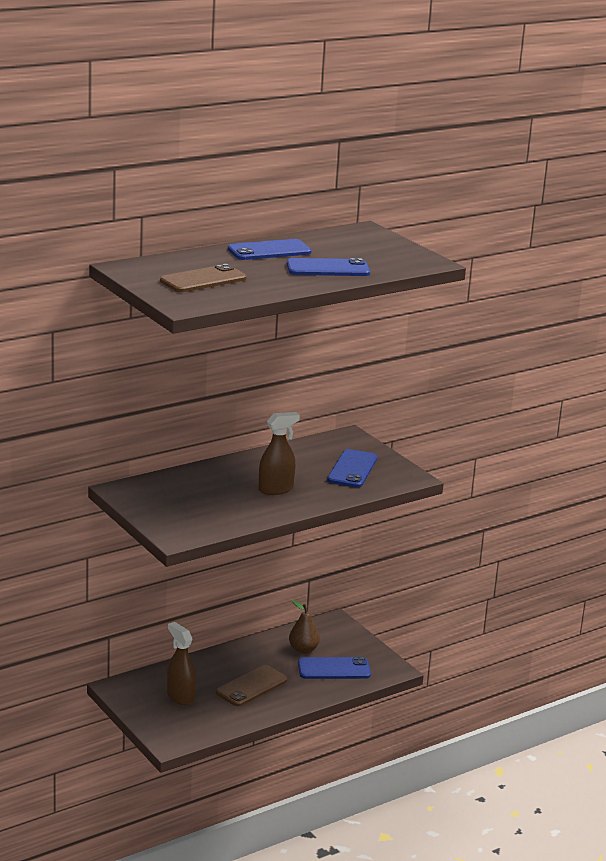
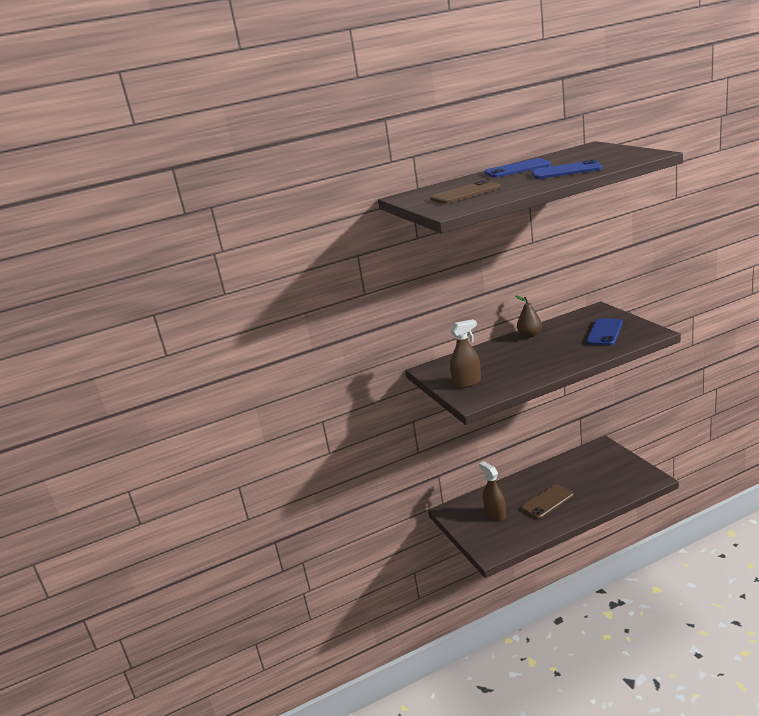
camera: 15 degrees right, 0 degrees up
(276, 489) = (547, 354): brown spray bottle -> brown spray bottle (467, 383)
(303, 649) = (582, 469): brown pear -> brown pear (530, 335)
(334, 669) = (608, 482): blue phone -> none

